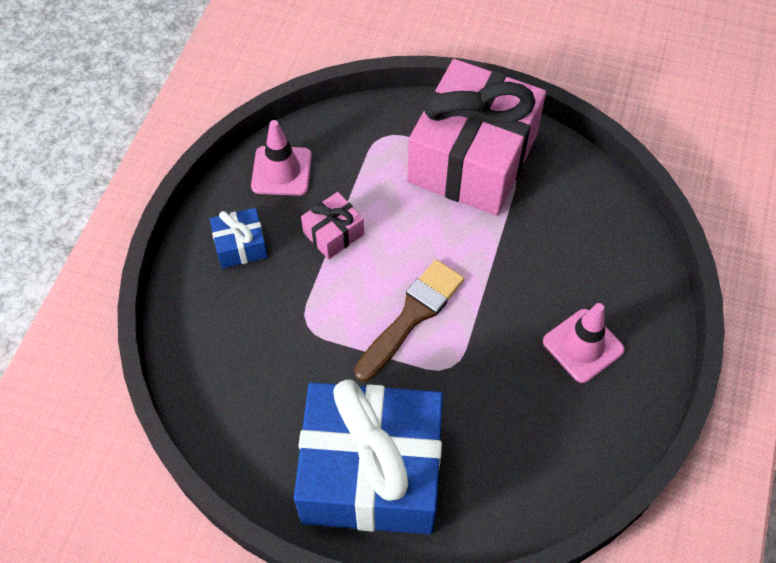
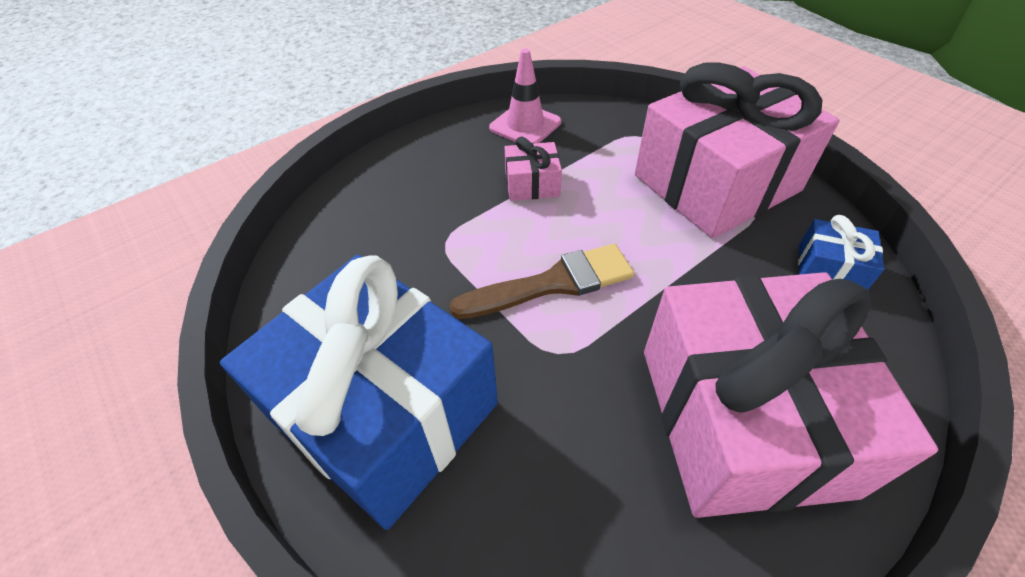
camera: 35 degrees right, 10 degrees down
(240, 245) = (445, 160): blue gift -> blue gift (829, 269)
(583, 346) = (741, 418): pink traffic cone -> pink gift

